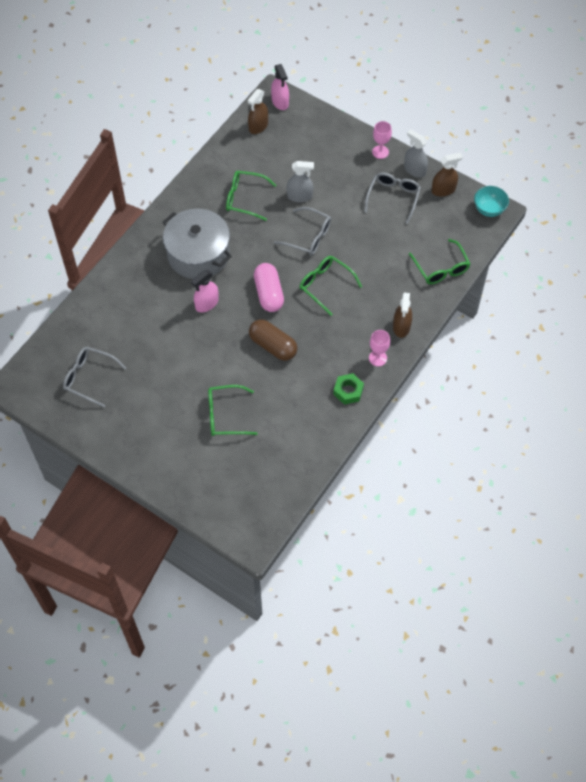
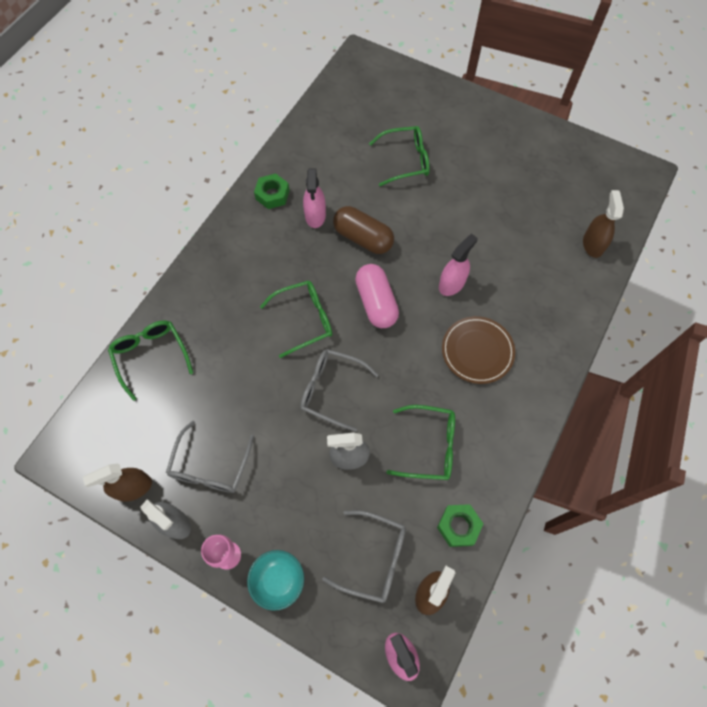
camera: 175 degrees right, 5 degrees up
(89, 378) = (565, 187): grey glasses -> grey glasses (374, 558)
(198, 254) = (477, 351): grey pot -> brown plate
(234, 155) = (458, 526): none -> green nut
(311, 369) = (315, 215): none -> pink spray bottle
(325, 285) = (304, 320): green glasses -> green glasses turned 60 degrees counterclockwise
(377, 358) = (238, 233): pink goblet -> none
(401, 326) = (208, 273): brown spray bottle -> brown spray bottle (593, 244)
(489, 209) = (69, 458): turquoise bowl -> turquoise bowl (278, 581)

